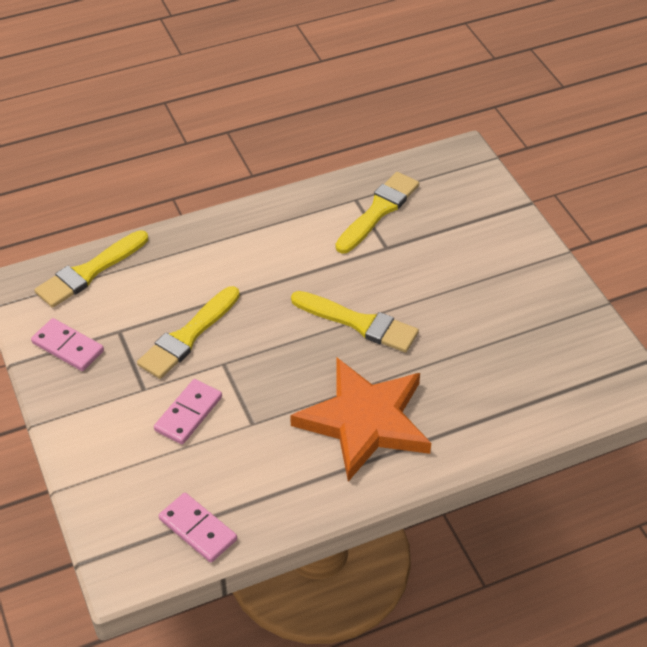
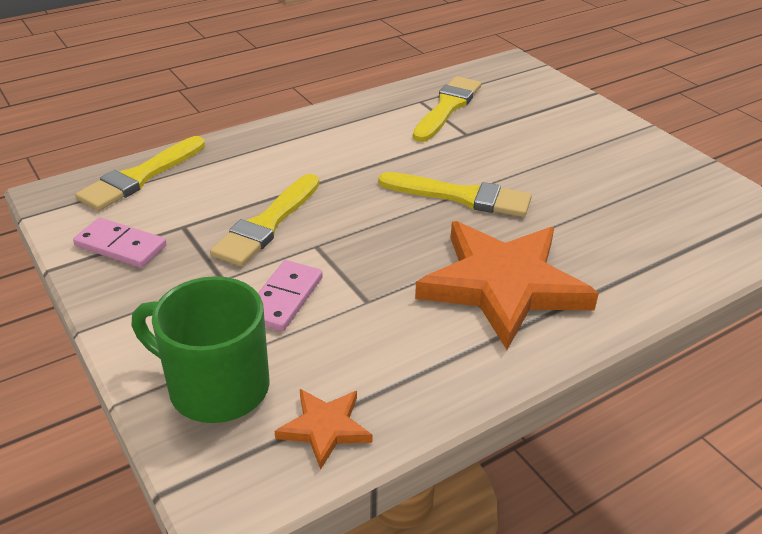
camera: 10 degrees left, 10 degrees down
(126, 486) = (215, 386): none -> green mug
(197, 529) = (325, 428): pink domino -> orange star

